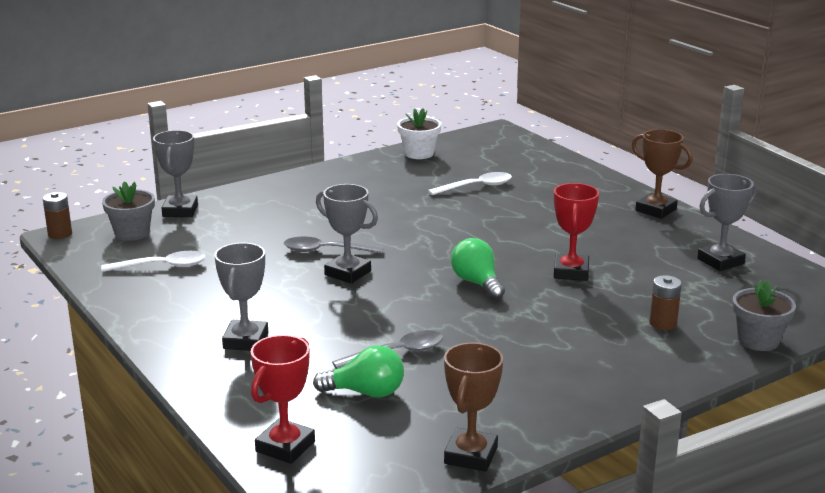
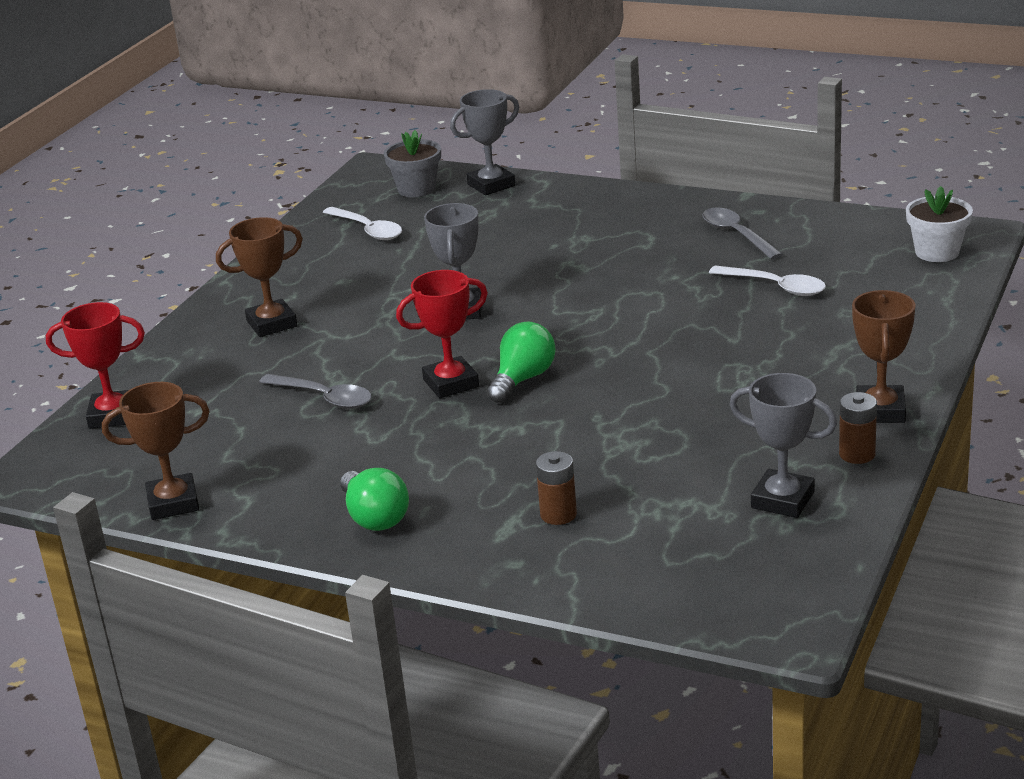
camera: 60 degrees right, 5 degrees up
(60, 234) = (375, 165): brown battery -> brown battery (857, 454)
(245, 341) = (272, 324): grey trophy -> brown trophy
(326, 251) = (496, 281): grey spoon -> grey spoon (737, 235)
(366, 392) = (236, 413): green light bulb -> green light bulb (374, 517)
(419, 153) = (819, 222): white flower pot -> white flower pot (937, 252)
(571, 272) = (620, 419): red trophy -> red trophy (451, 383)
(758, 340) = (588, 588): grey flower pot -> none

